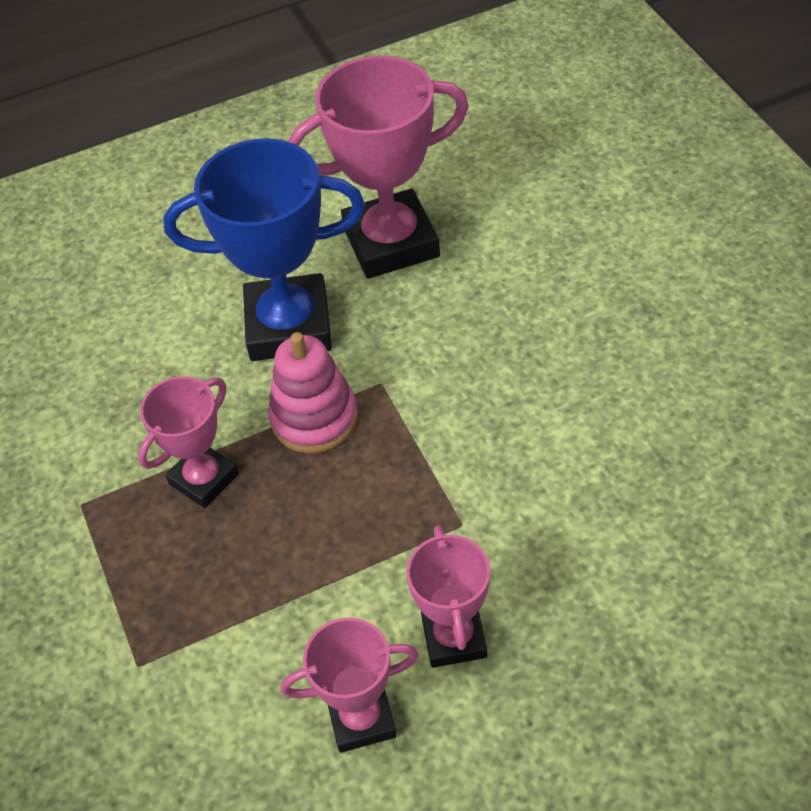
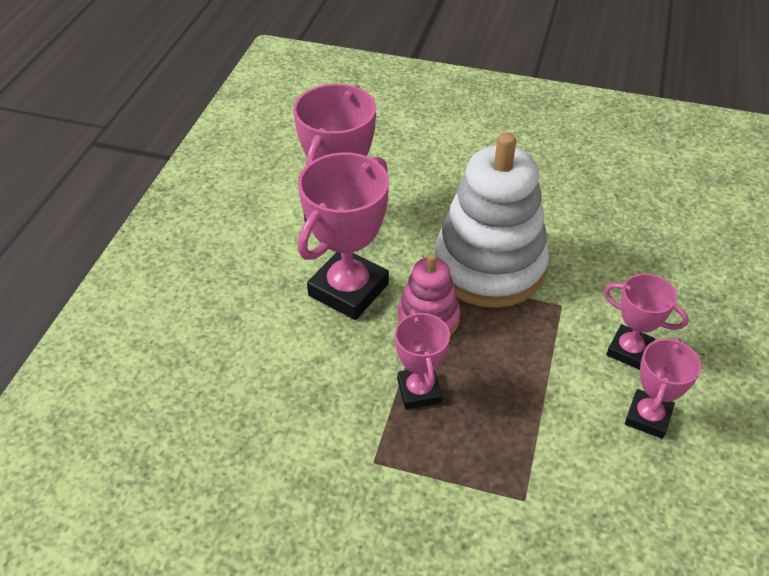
camera: 55 degrees left, 5 degrees down
(289, 326) = (348, 290): blue trophy -> pink trophy
(453, 417) = (489, 266): none -> white stacking toy

